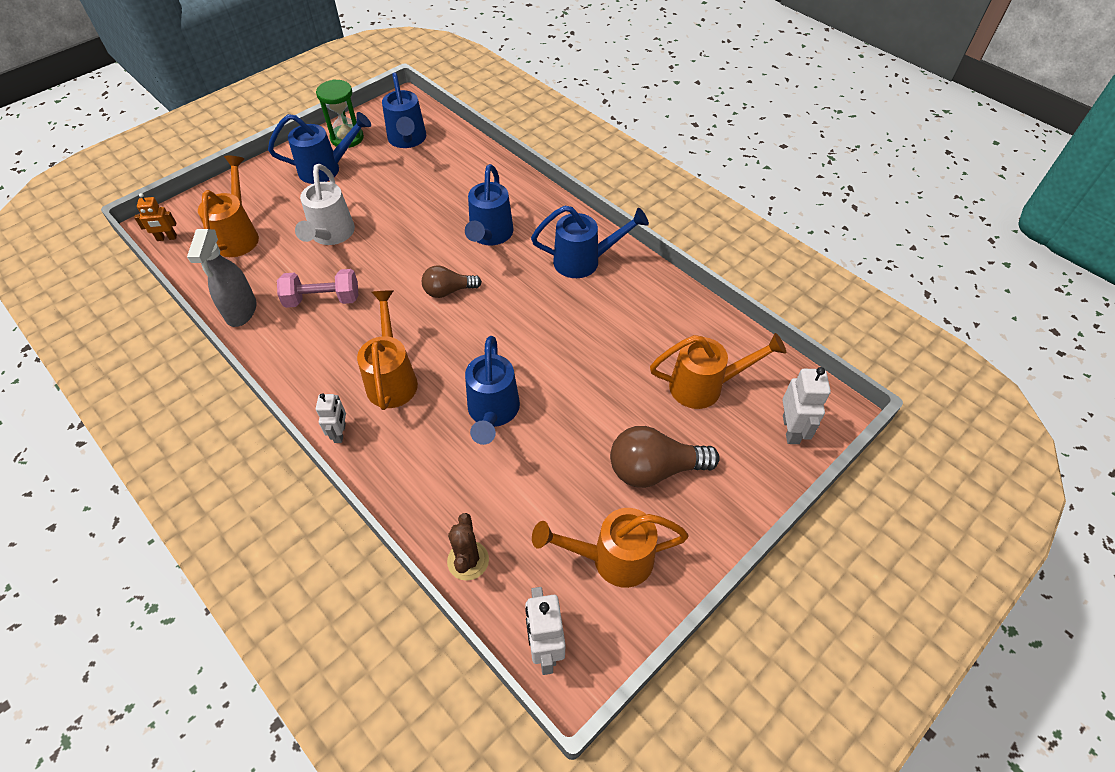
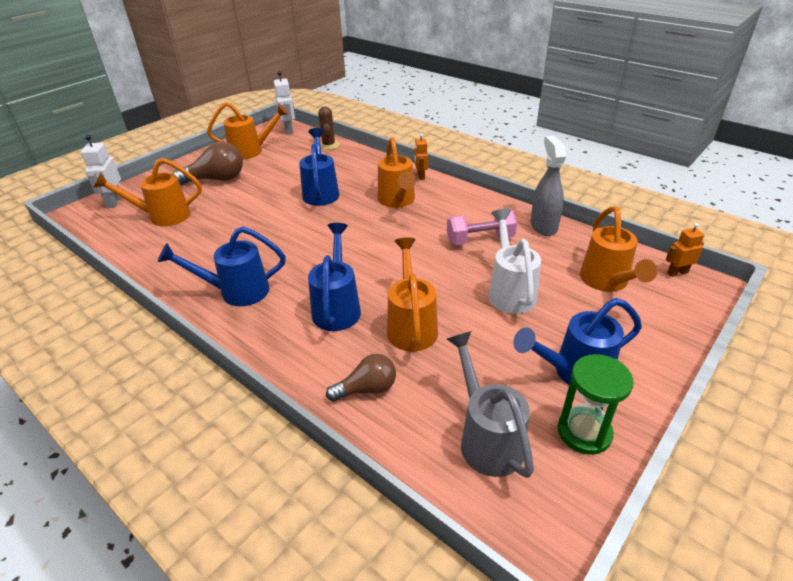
camera: 175 degrees right, 15 degrees down
(340, 433) = (420, 176): white robot -> orange robot
(407, 141) = (486, 437): blue watering can -> grey watering can
(430, 213) = (411, 325): none -> orange watering can
(448, 291) = (370, 255): brown light bulb -> brown light bulb (367, 389)

